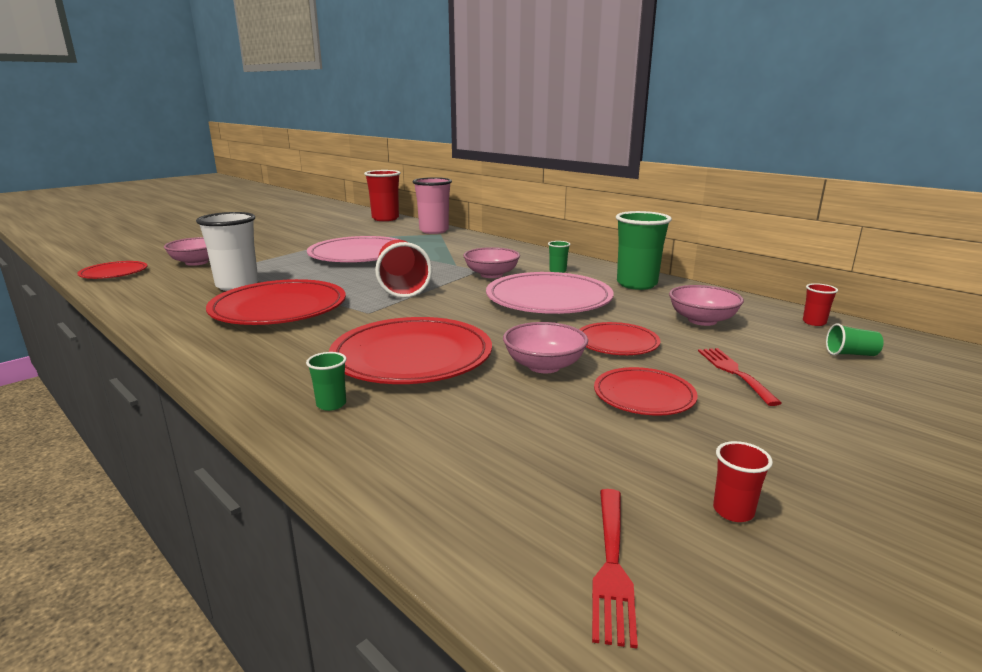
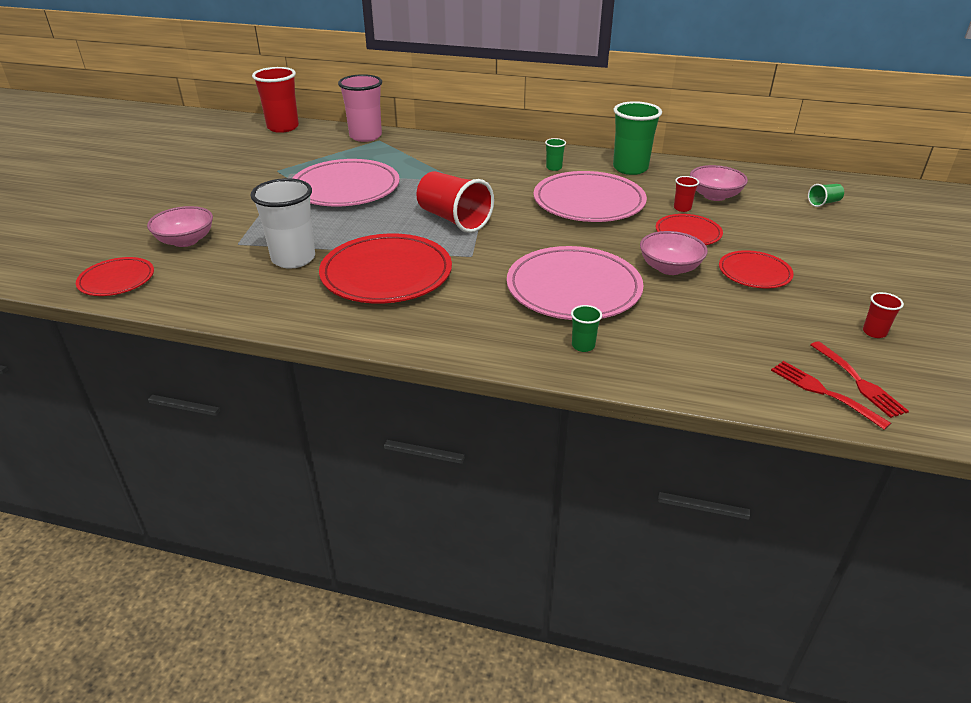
camera: 30 degrees left, 15 degrees up
(412, 357) = (573, 288): red plate -> pink plate
(491, 275) = (506, 185): pink bowl -> none
(734, 372) = (781, 238): red fork -> red fork (823, 392)
(814, 322) = (779, 179): red cup -> red cup (682, 208)

